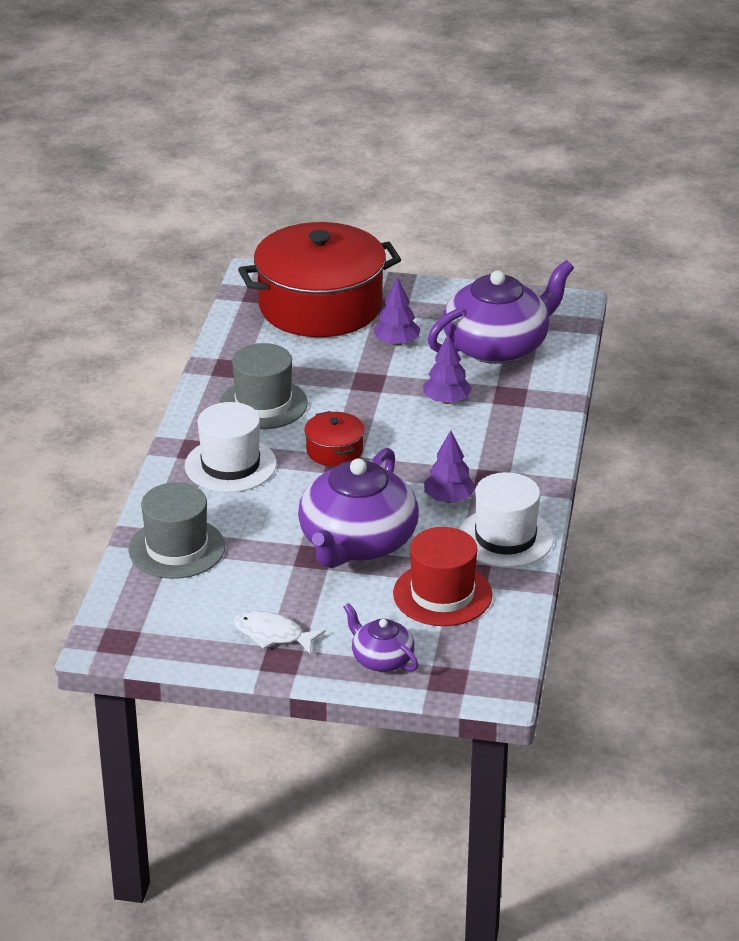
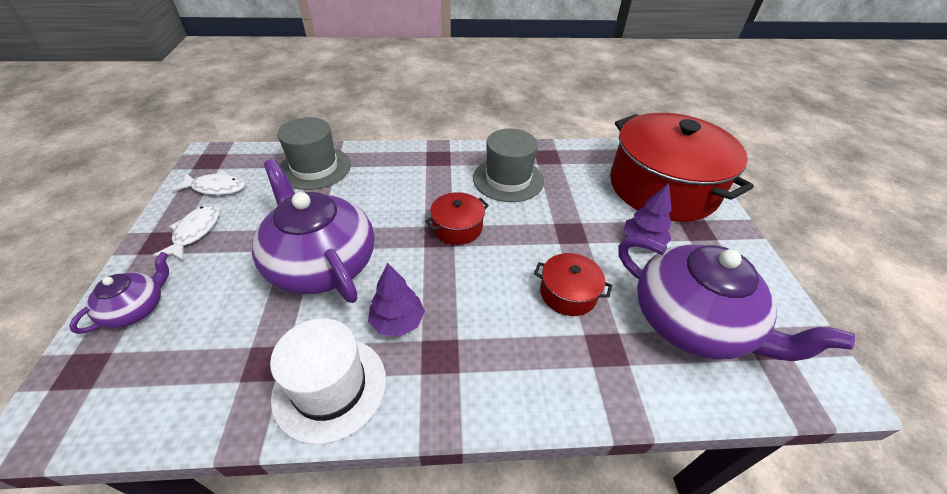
camera: 75 degrees right, 10 degrees up
(188, 628) = (216, 188): none -> white fish
(230, 465) = (422, 176): white hat -> none
(357, 542) = (321, 263): purple teapot -> purple teapot turned 45 degrees clockwise
(442, 594) = (231, 342): red hat -> none
(446, 400) = (568, 293): purple tree -> red pot

